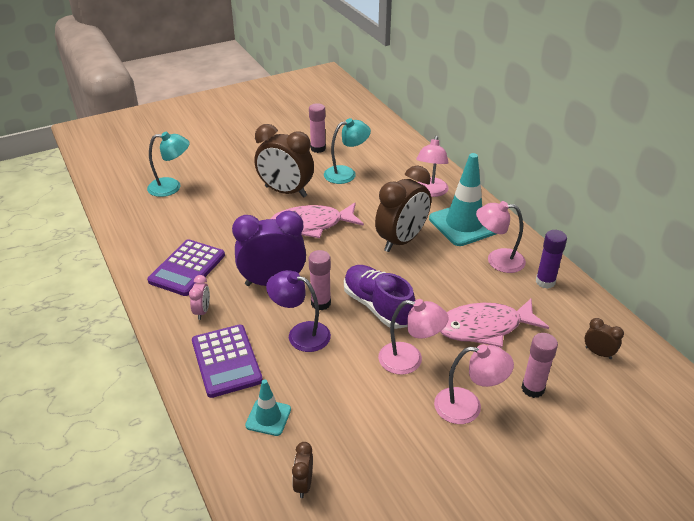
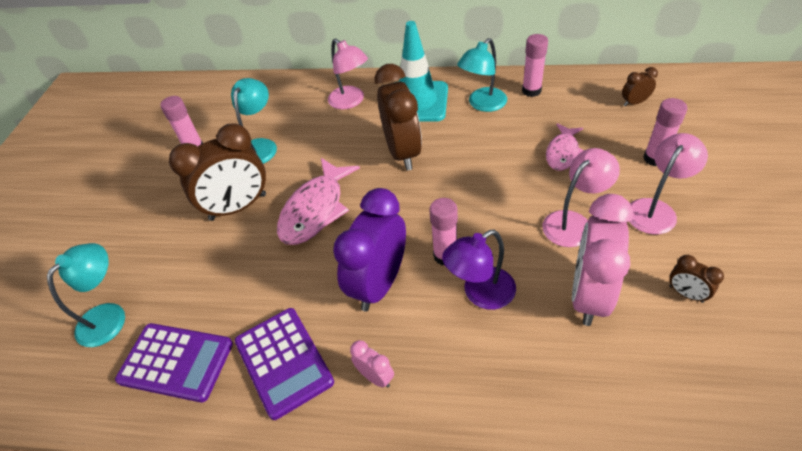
camera: 50 degrees left, 10 degrees up
(226, 361) = (478, 385): purple calculator -> purple calculator (176, 362)
(268, 417) = (591, 380): turquoise traffic cone -> none
(303, 484) = (703, 387): brown clock -> brown clock (686, 294)
(343, 393) = (589, 295): none -> pink clock
(377, 306) = (483, 212): purple shoe -> none
(484, 328) = (563, 153): pink fish -> pink fish, size x0.61
(497, 260) = (482, 104): pink lamp -> turquoise lamp
(545, 282) = (531, 91): purple glue stick -> pink glue stick

